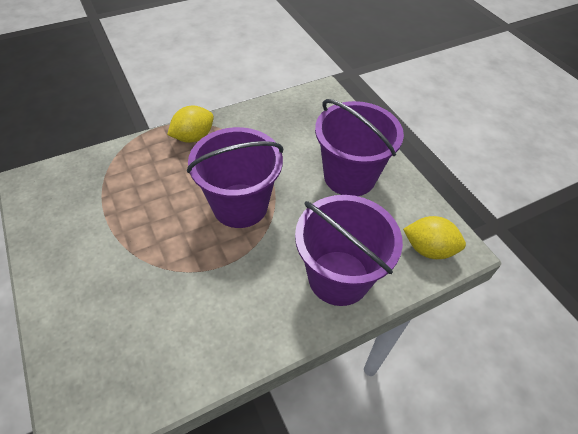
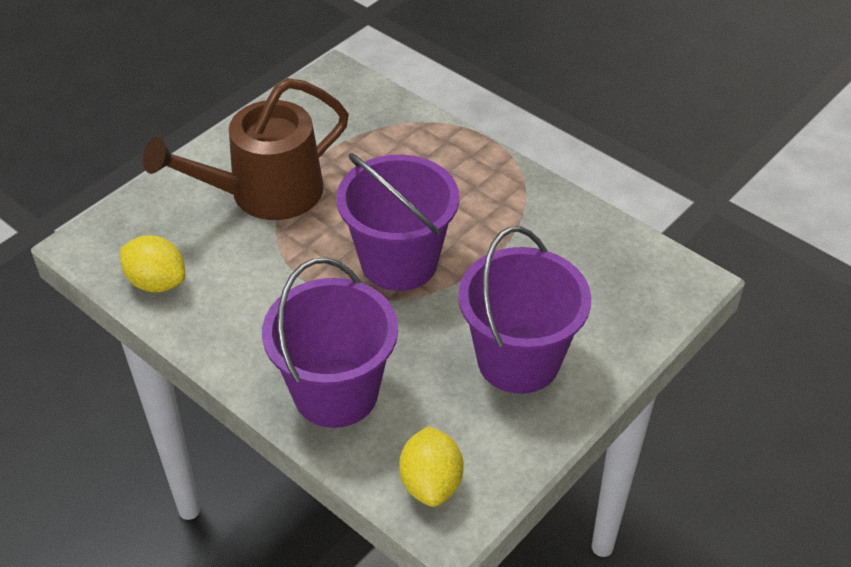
camera: 70 degrees right, 5 degrees down
(119, 263) = (265, 193): none -> brown watering can
(193, 137) = (490, 175): yellow lemon -> yellow lemon (157, 282)

